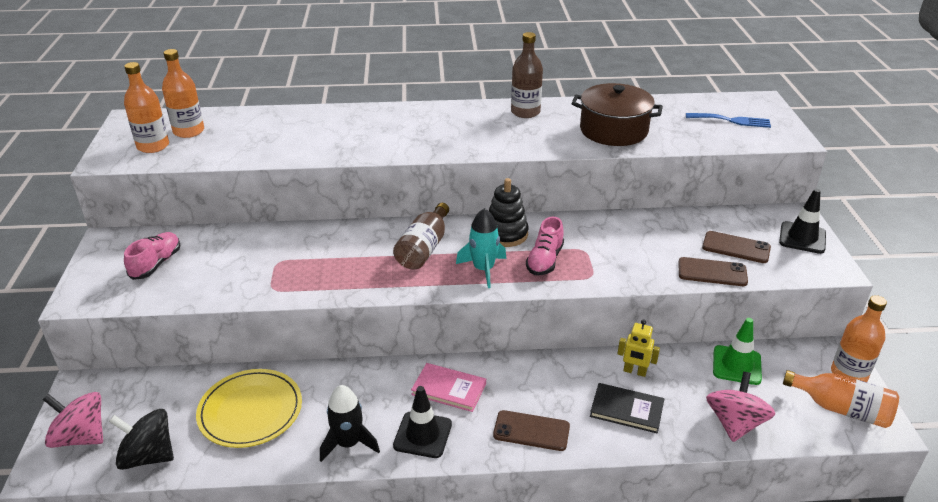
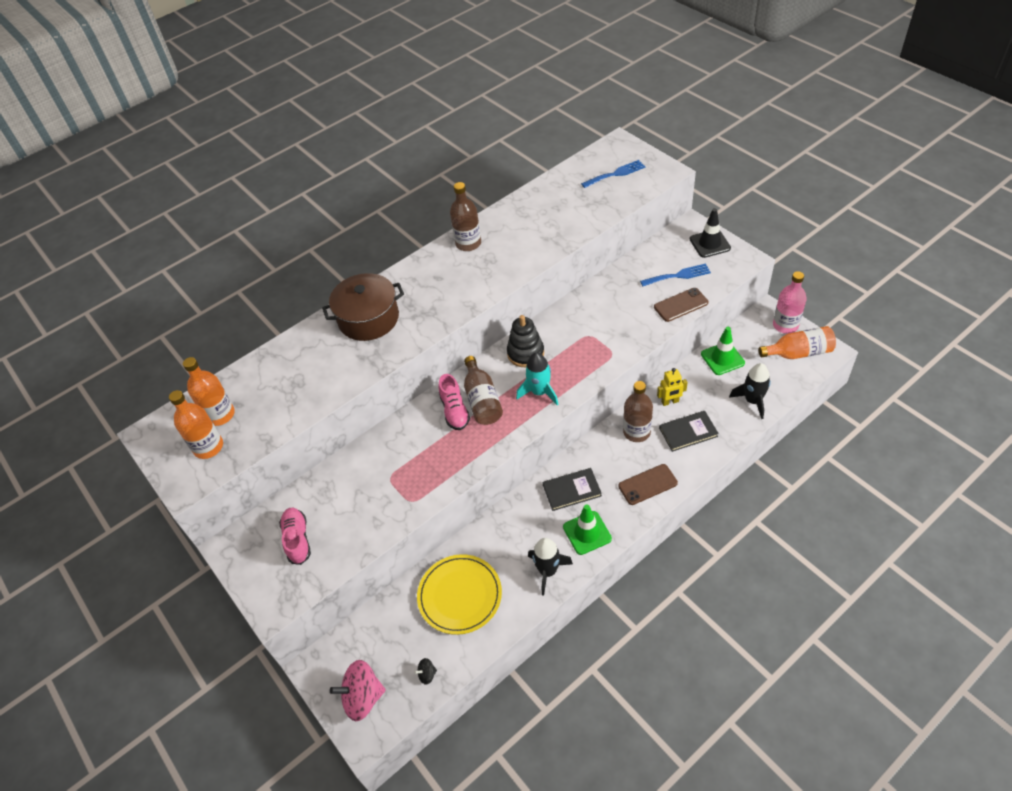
camera: 30 degrees left, 15 degrees up
(148, 456) = (427, 674): black spinning top -> black spinning top, size x0.44
(422, 435) = (587, 533): black traffic cone -> green traffic cone
(449, 389) = (571, 490): pink book -> black book
(544, 260) = (572, 359): pink shoe -> pink shoe (454, 411)
(570, 378) = (636, 432): none -> brown bottle
(613, 130) = (547, 227): brown pot -> brown pot (368, 318)
(735, 423) = (752, 401): pink spinning top -> black rocket
(736, 247) = (678, 275): brown phone -> blue fork
(848, 374) = (785, 325): orange bottle -> pink bottle

